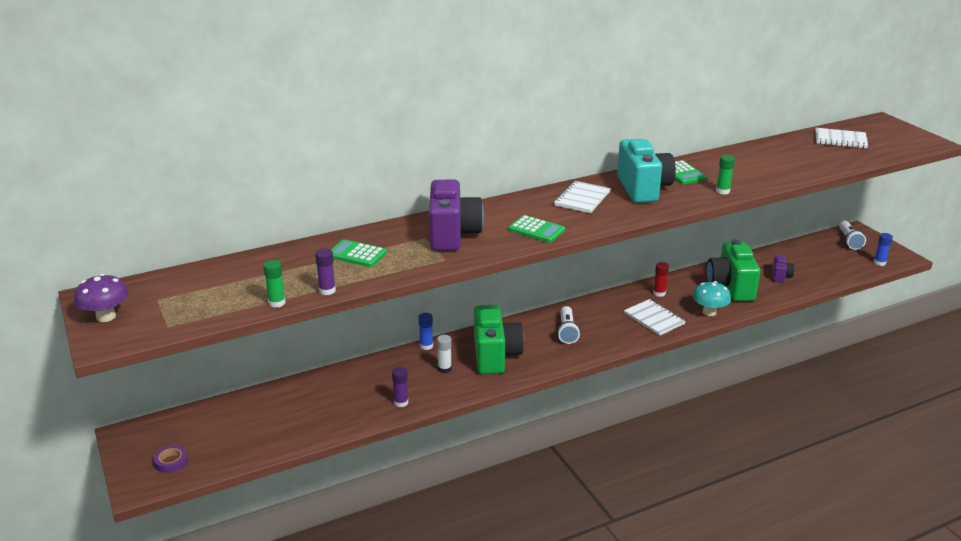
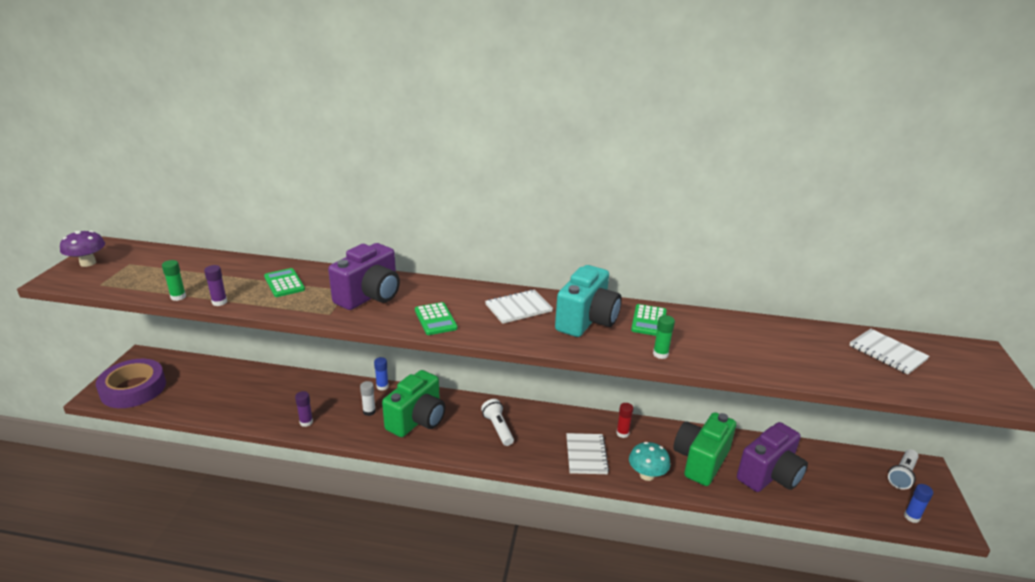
camera: 35 degrees right, 0 degrees up
(171, 462) = (133, 389): purple tape -> purple tape, size x2.43
(567, 331) = (498, 428): white flashlight -> white flashlight turned 120 degrees clockwise
(780, 276) = (769, 475): purple camera -> purple camera, size x2.11

